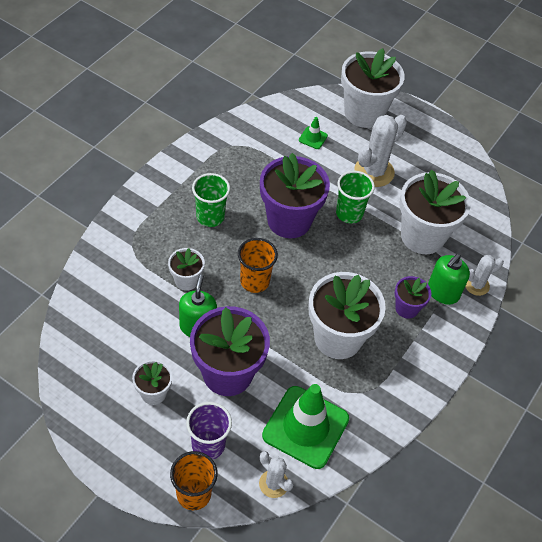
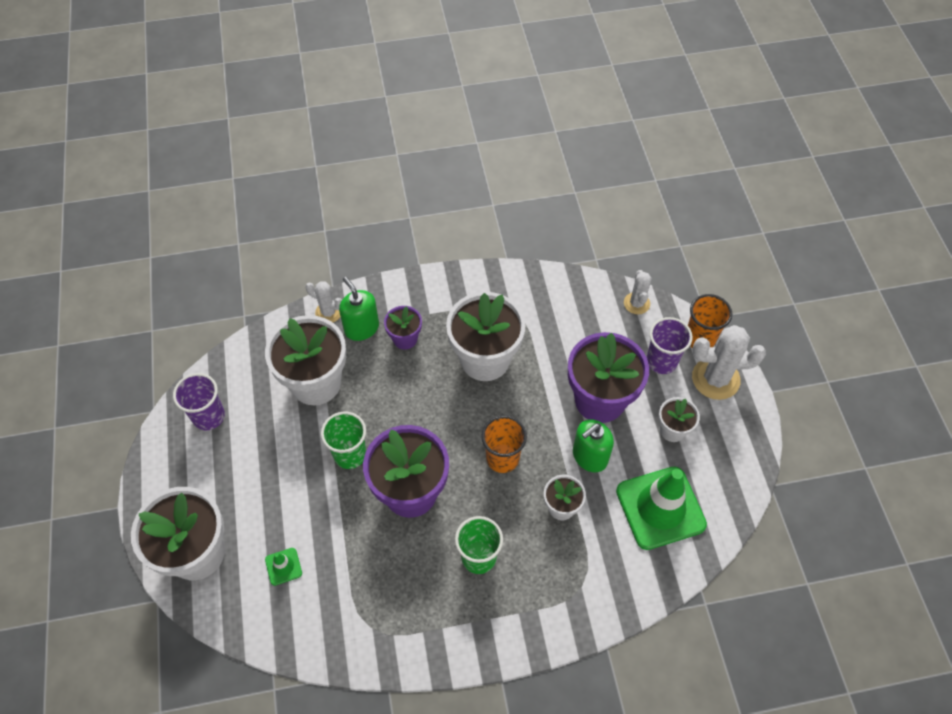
camera: 130 degrees left, 5 degrees up
(305, 427) = (577, 319): green traffic cone -> green traffic cone (660, 508)
(374, 172) = (275, 477): white cactus -> white cactus (715, 379)
(443, 292) = (361, 328): green soap dispenser -> green soap dispenser turned 120 degrees counterclockwise
(453, 173) = (209, 416): none -> purple cup

